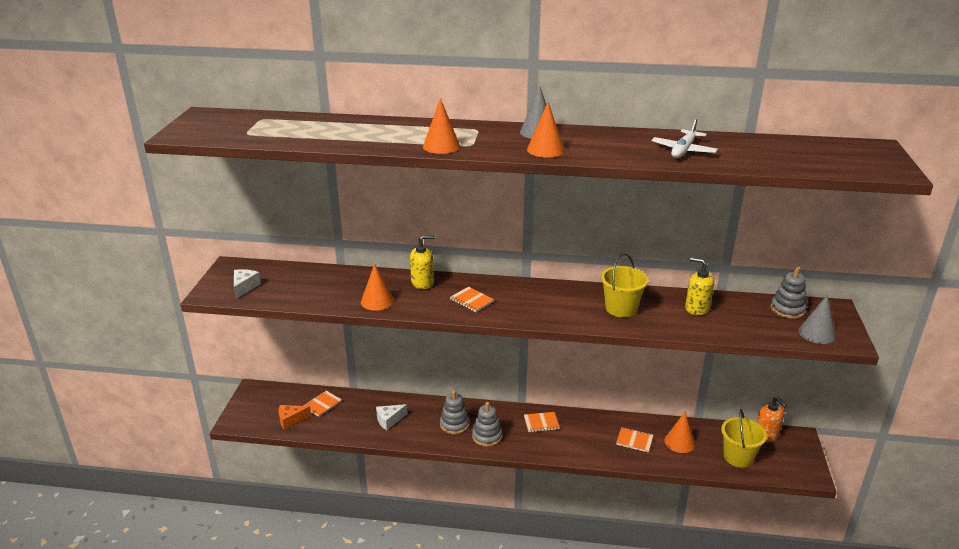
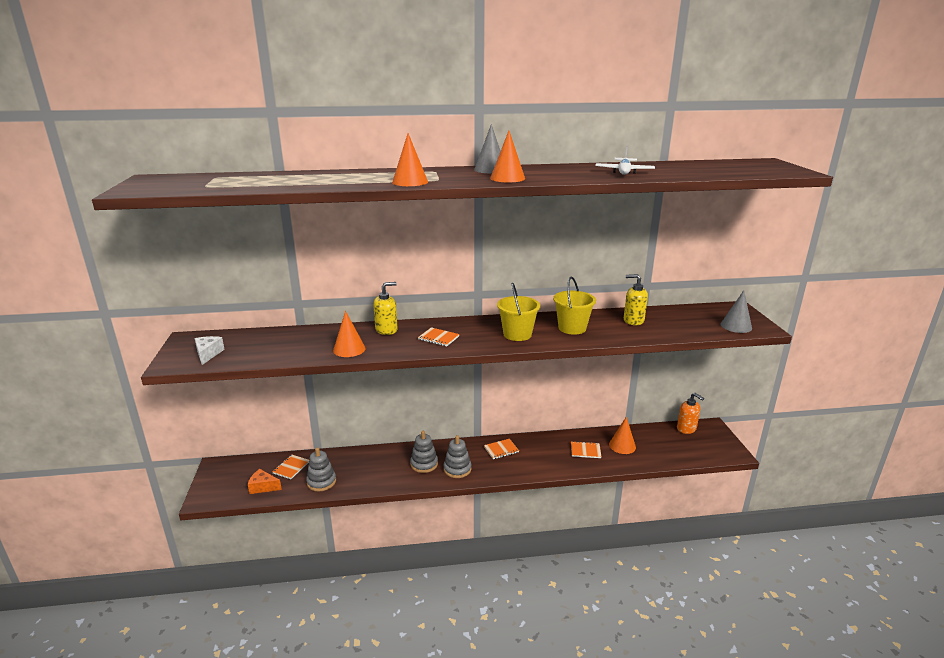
camera: 15 degrees left, 5 degrees down
(291, 420) = (263, 487): orange cheese -> orange cheese turned 45 degrees clockwise
(389, 420) = (361, 471): white cheese -> none
(738, 457) = (673, 449): yellow bucket -> yellow bucket (517, 334)
(787, 309) = (703, 313): grey stacking toy -> grey stacking toy (321, 482)

